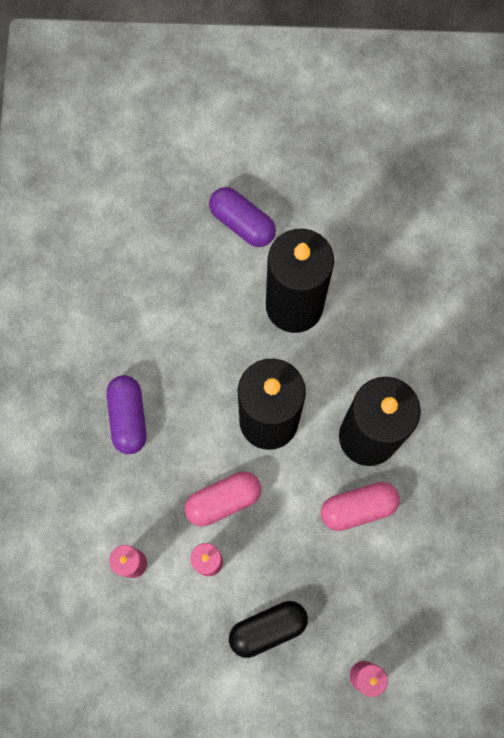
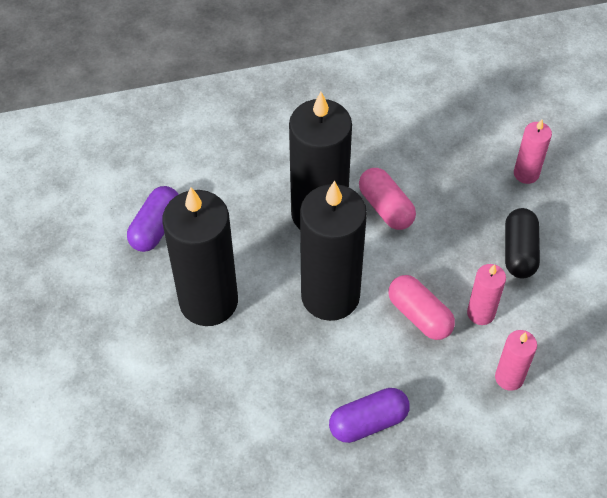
camera: 105 degrees left, 20 degrees down
(242, 222) = (130, 369): purple capsule -> purple capsule (156, 227)
(268, 629) = (519, 251): black capsule -> black capsule turned 45 degrees clockwise

